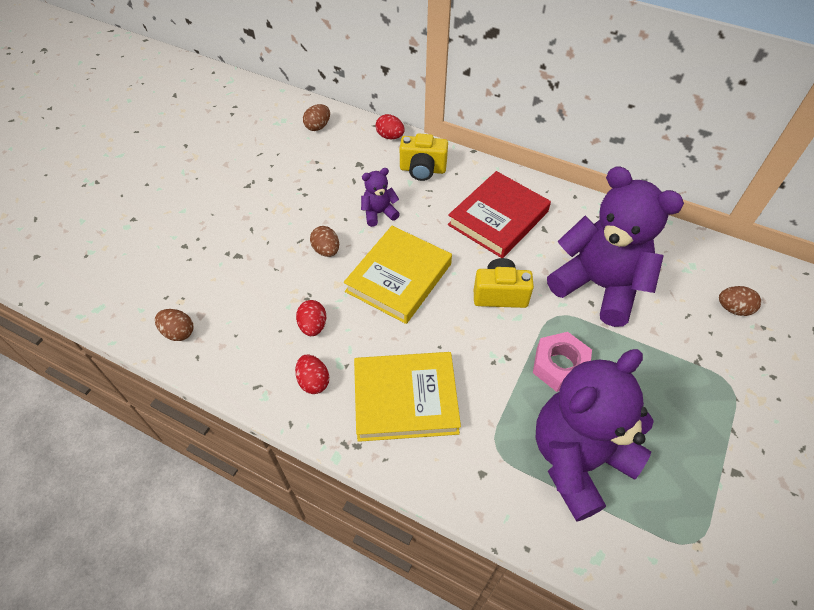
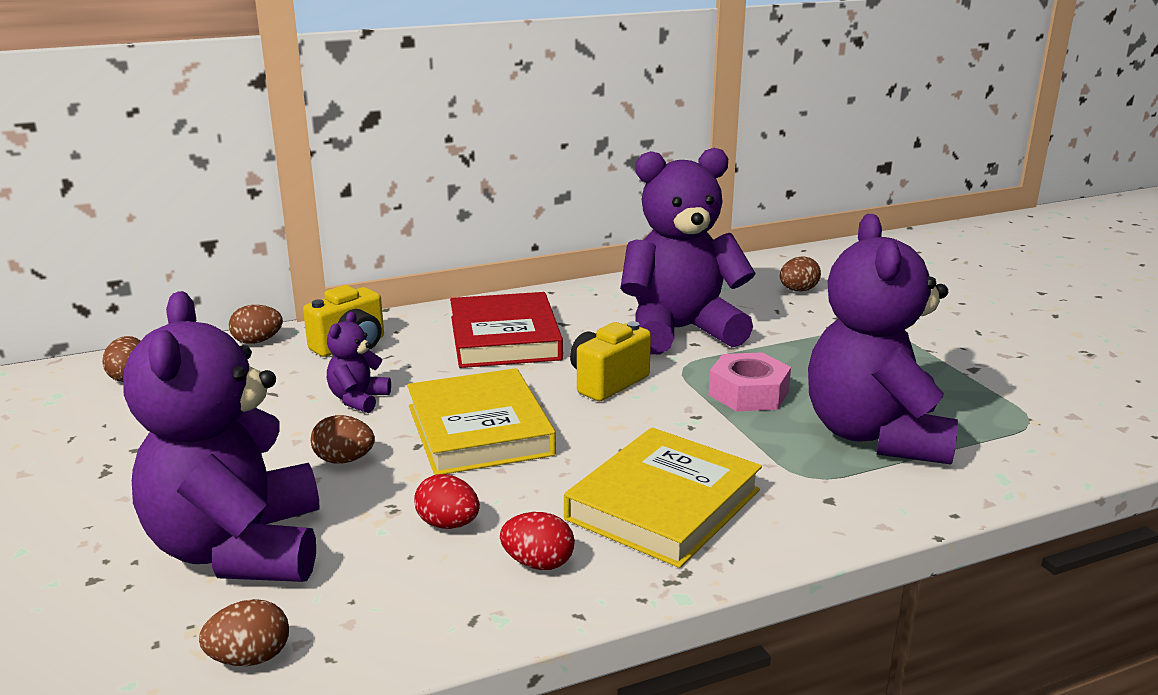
camera: 50 degrees left, 30 degrees down
(236, 271) = (239, 549): none -> purple teddy bear
(390, 136) = (257, 341): red egg -> brown egg

